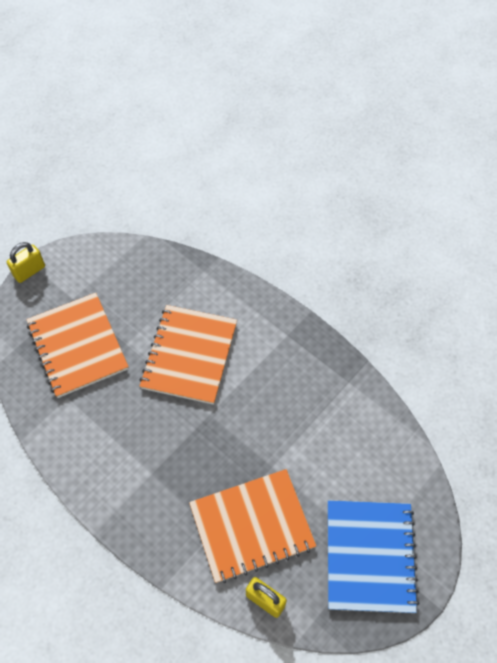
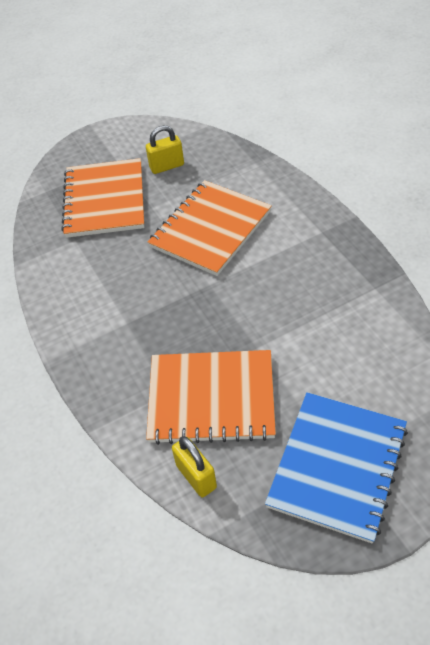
camera: 25 degrees right, 10 degrees down
(29, 271) = (89, 134): yellow padlock -> yellow padlock (167, 166)

